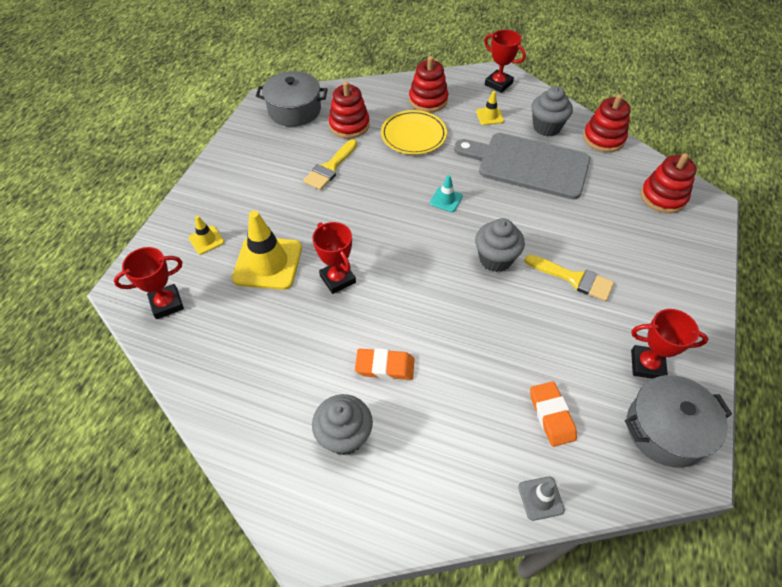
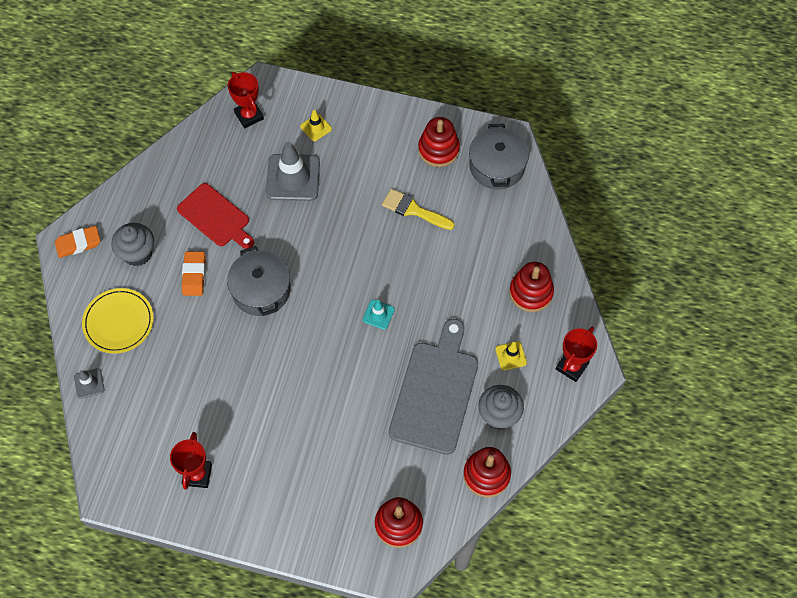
camera: 85 degrees right, 10 degrees up
(268, 263) = (293, 178): yellow traffic cone -> grey traffic cone
(305, 342) = (215, 217): none -> red cutting board
(337, 279) = (278, 232): red trophy -> none
(349, 125) = (479, 219): red stacking toy -> red stacking toy (438, 149)
(413, 135) = (470, 281): yellow plate -> yellow plate (118, 322)
(495, 259) = (306, 358): grey cupcake -> none
(551, 415) = (152, 395): orange eraser -> orange eraser (78, 243)
(574, 279) = (286, 424): yellow brush -> none
(666, 429) = (139, 479): grey pot -> grey pot (261, 290)

